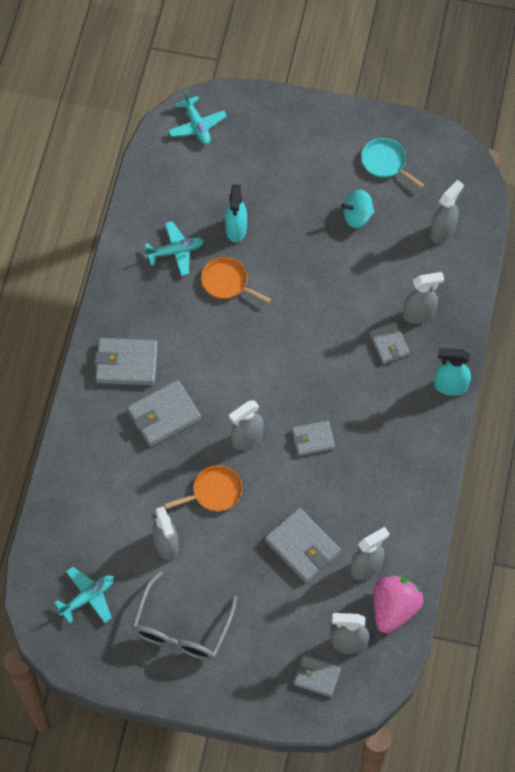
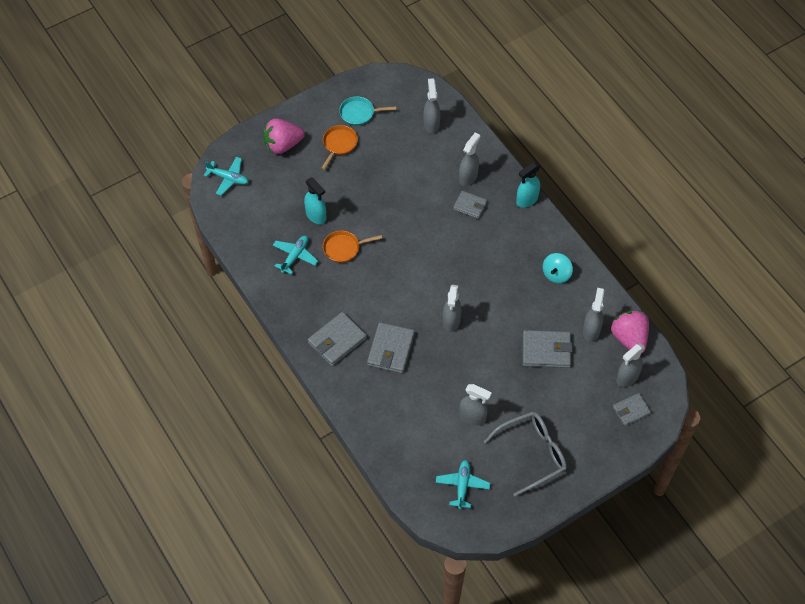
camera: 45 degrees left, 5 degrees down
(181, 629) = (532, 453): grey glasses -> grey glasses turned 90 degrees counterclockwise
(214, 492) = (466, 365): orange pan -> orange pan (339, 144)
(280, 134) = (283, 145): none -> pink strawberry
(313, 439) = (487, 290): grey wallet -> none
(357, 216) = (376, 153): turquoise spinning top -> turquoise spinning top (556, 274)

